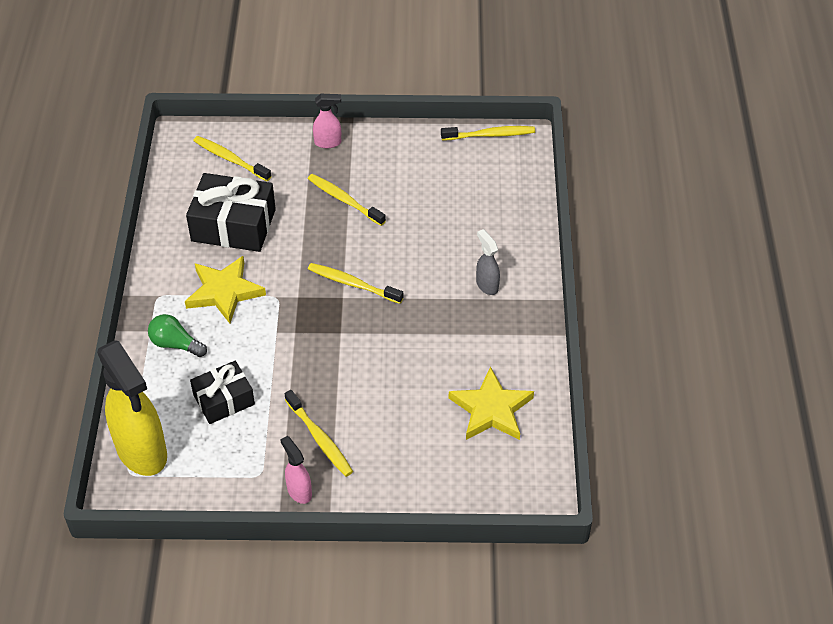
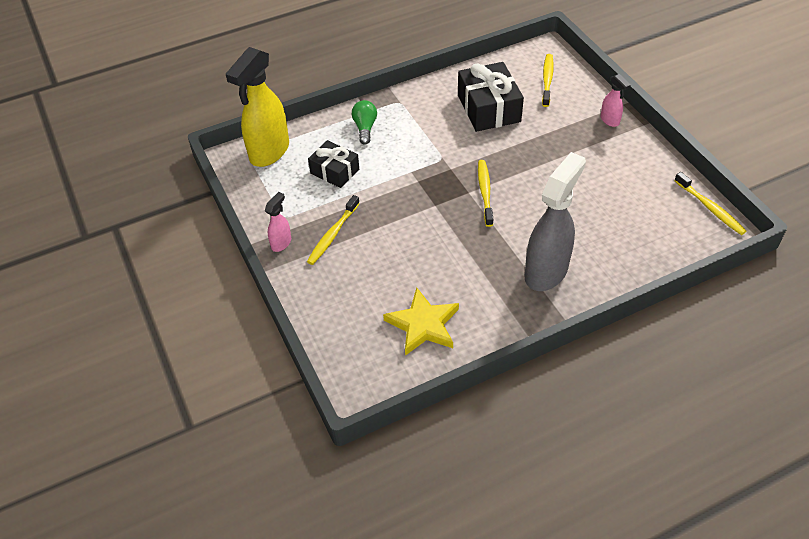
camera: 65 degrees right, 0 degrees up
(224, 292) = (426, 130): yellow star -> none
(344, 200) = (561, 153): yellow toothbrush -> none
(487, 285) = (546, 271): grey spray bottle -> grey spray bottle, size x2.17

